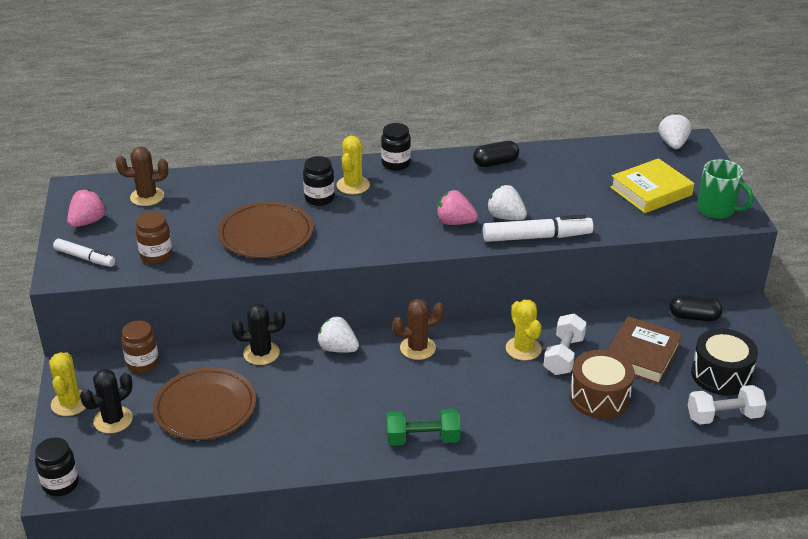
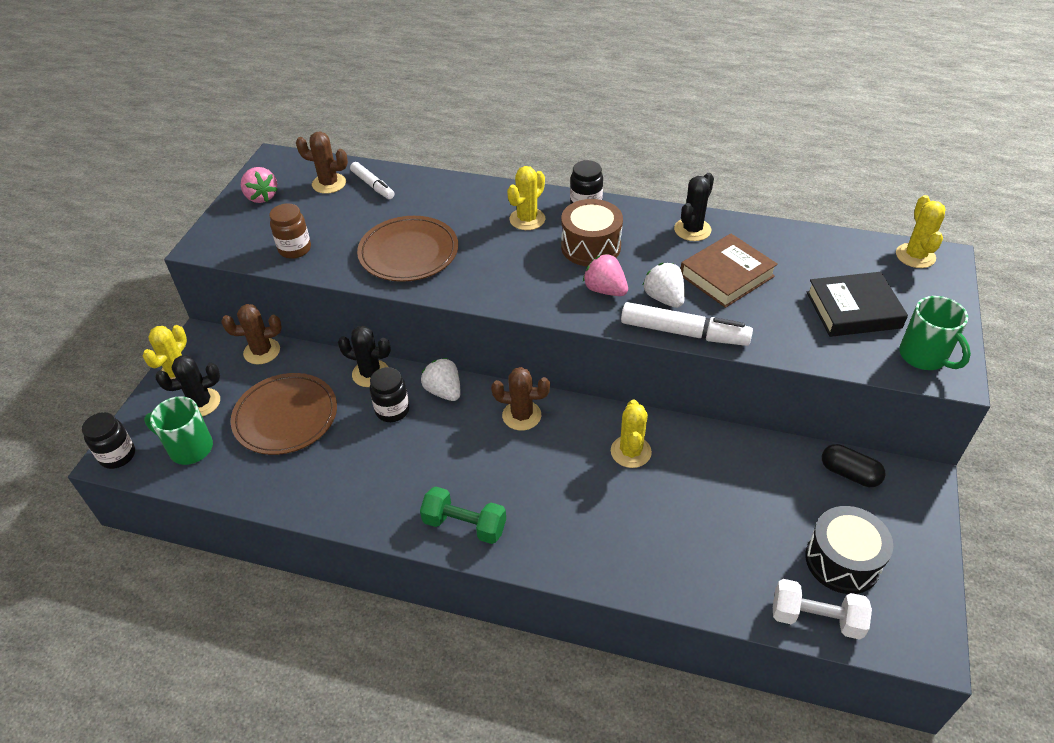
camera: 25 degrees right, 10 degrees up
(85, 258) = (233, 234): white marker -> white marker (373, 185)
(88, 222) = (261, 197): pink strawberry -> pink strawberry turned 90 degrees clockwise
(129, 457) = (189, 448): none -> green mug
(142, 363) = (262, 351): brown jar -> brown cactus
(319, 198) = (485, 226): black jar -> black jar (392, 410)
(495, 163) = (692, 230): black capsule -> black cactus
(564, 355) = (670, 474): white dumbbell -> none
(599, 397) = (681, 541): brown drum -> brown drum (590, 247)
(642, 355) = (760, 503): brown book -> brown book (726, 276)
(650, 191) = (853, 310): yellow book -> black book
(673, 144) = (915, 256): white strawberry -> yellow cactus

